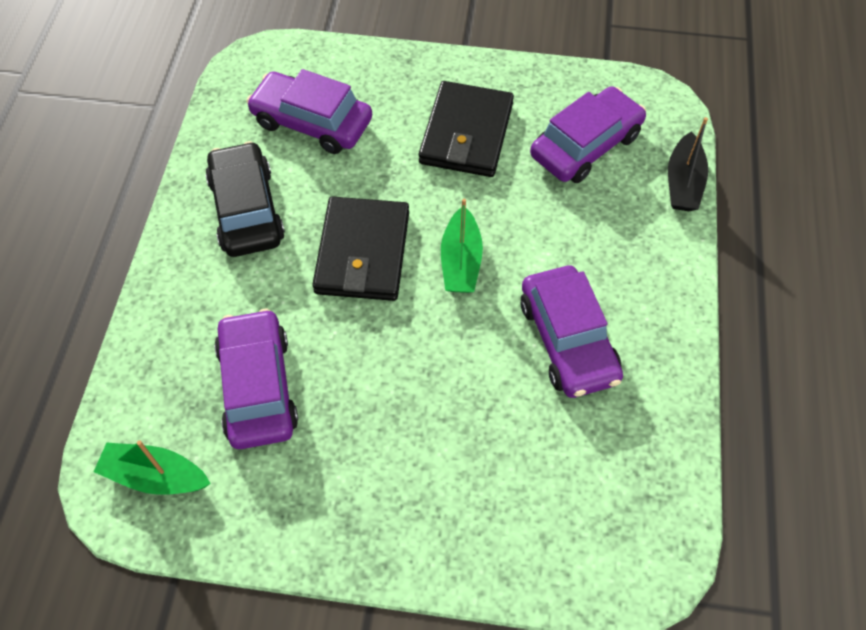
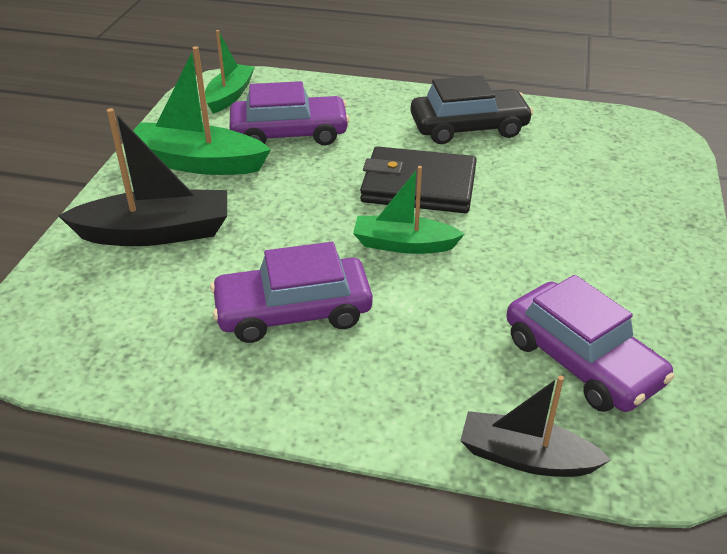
camera: 95 degrees right, 20 degrees down
(312, 122) = (580, 161): purple car -> none
(326, 479) = (197, 163): none -> green boat
(466, 133) = (583, 260): black wallet -> none
(468, 490) = (156, 233): none -> black boat

